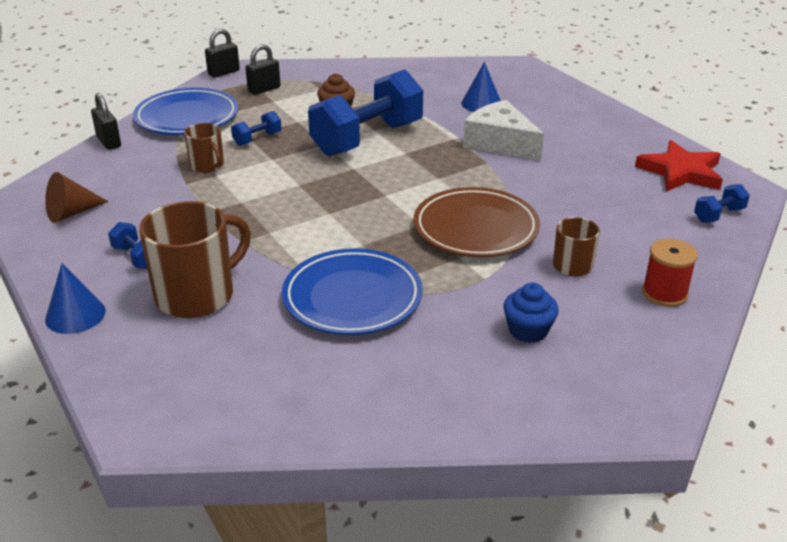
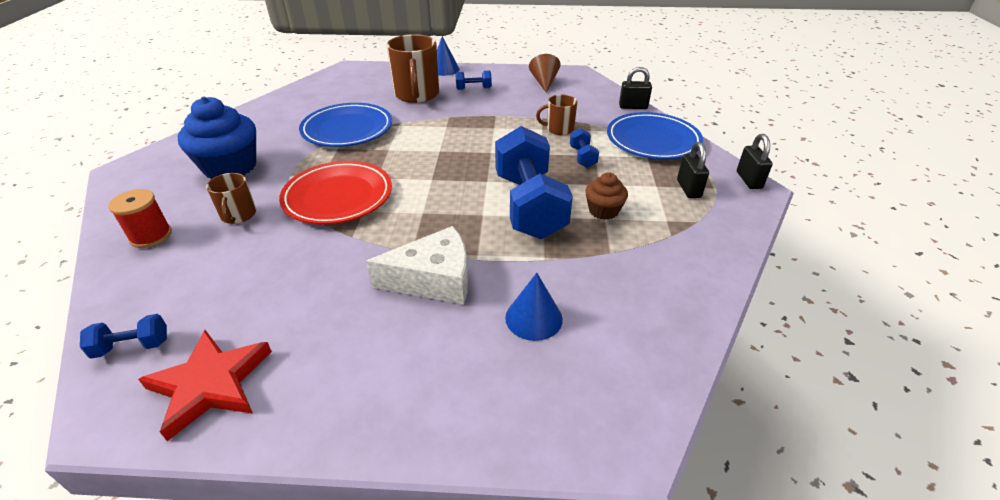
camera: 125 degrees right, 5 degrees up
(476, 228) = (338, 197): brown plate -> red plate
(528, 330) = (230, 167): blue cupcake -> blue cupcake, size x1.87
(719, 215) = (132, 346): blue dumbbell -> blue dumbbell turned 75 degrees clockwise

